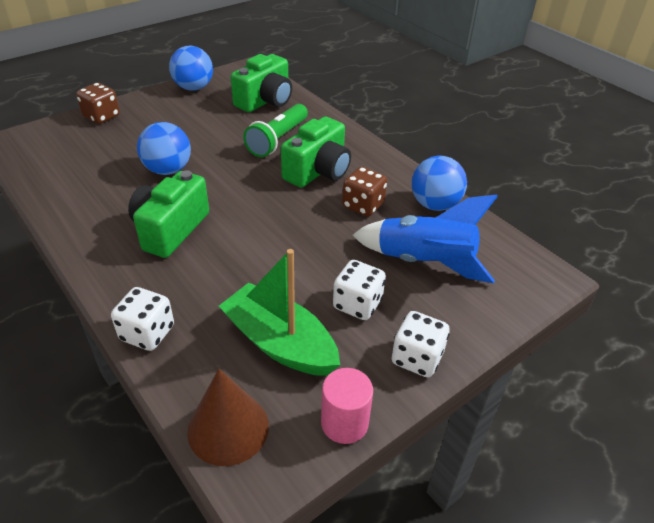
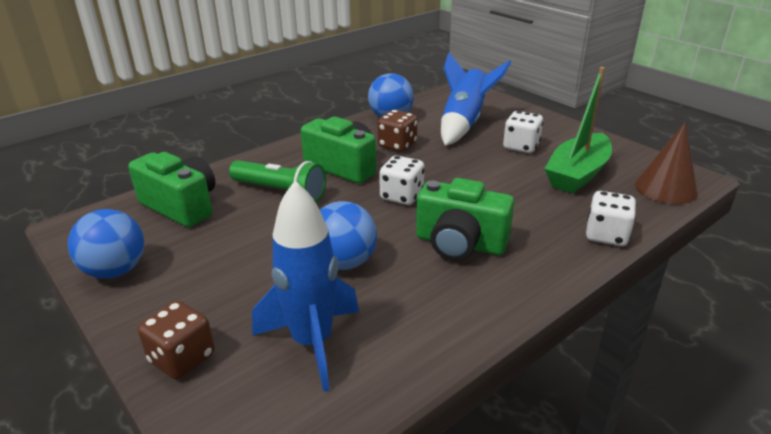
camera: 90 degrees left, 10 degrees down
(90, 157) = (312, 342): none -> blue rocket
(344, 423) = (628, 149): pink cylinder -> none
(417, 358) = (560, 128): white dice -> white dice (402, 196)

